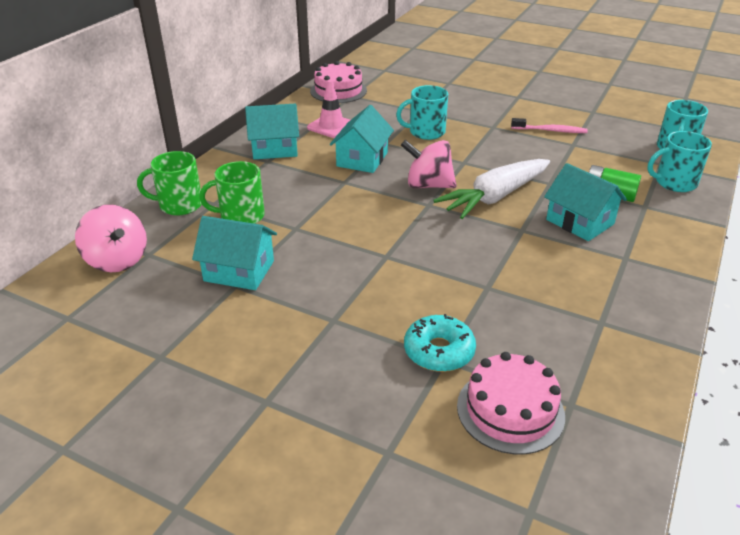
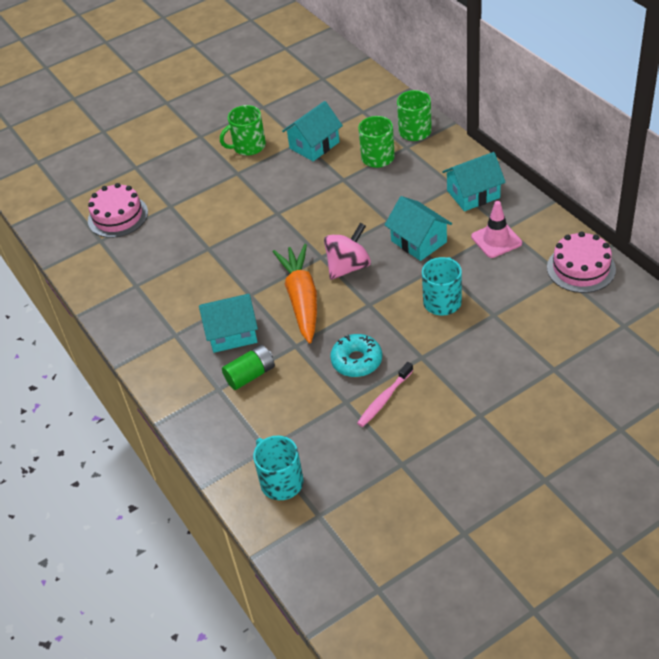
camera: 125 degrees right, 10 degrees up
(117, 260) = (365, 99): pink spinning top -> none
(268, 332) = (248, 146): none -> green mug
(275, 149) = (473, 194): turquoise house -> turquoise house turned 45 degrees clockwise
(439, 351) = (177, 206): turquoise donut -> turquoise donut (356, 361)
(495, 197) = (302, 299): white carrot -> orange carrot
(674, 183) = (231, 435): turquoise mug -> none

